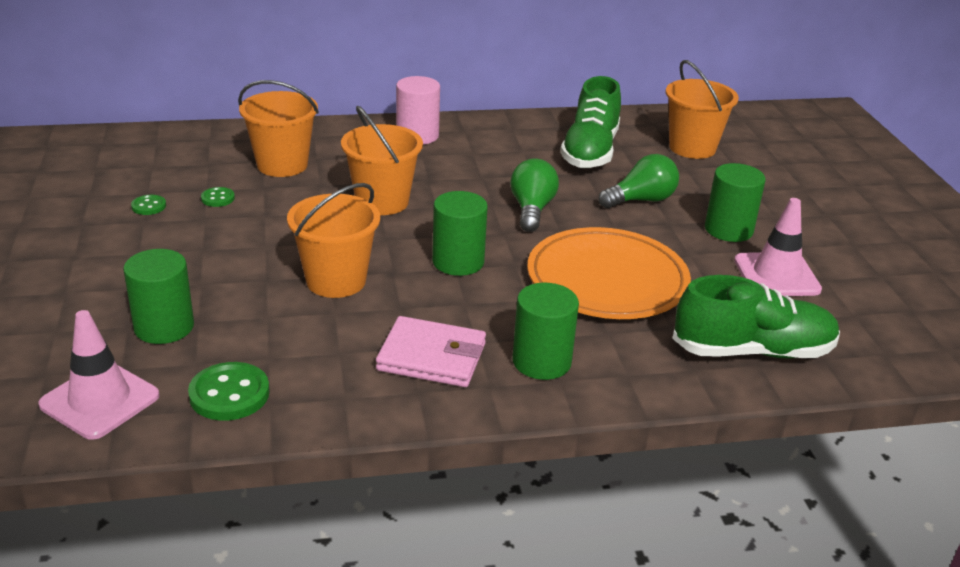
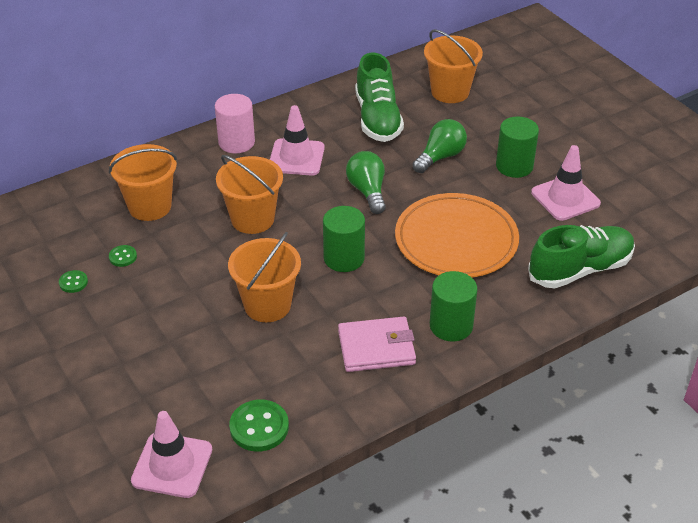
camera: 20 degrees left, 10 degrees up
(164, 327) = (171, 389): green cylinder -> none
(472, 162) = (296, 157): none -> pink traffic cone

